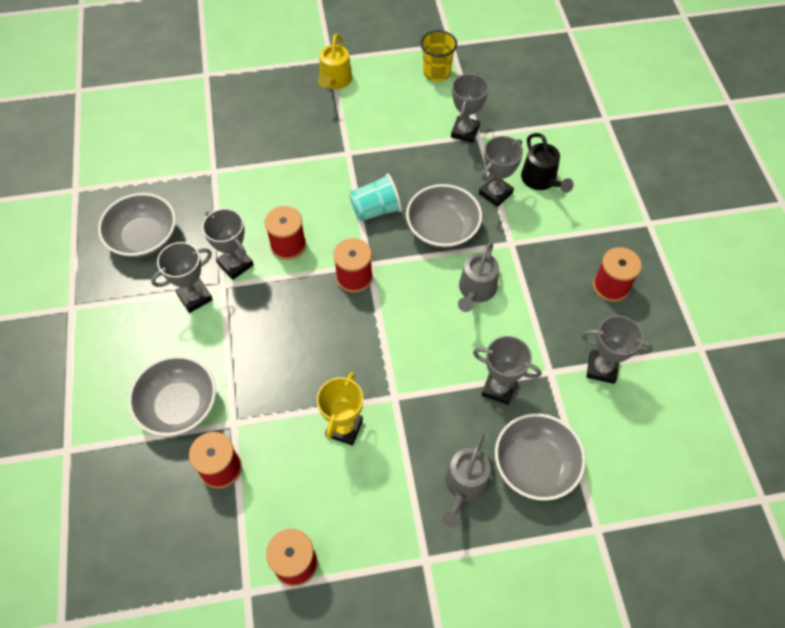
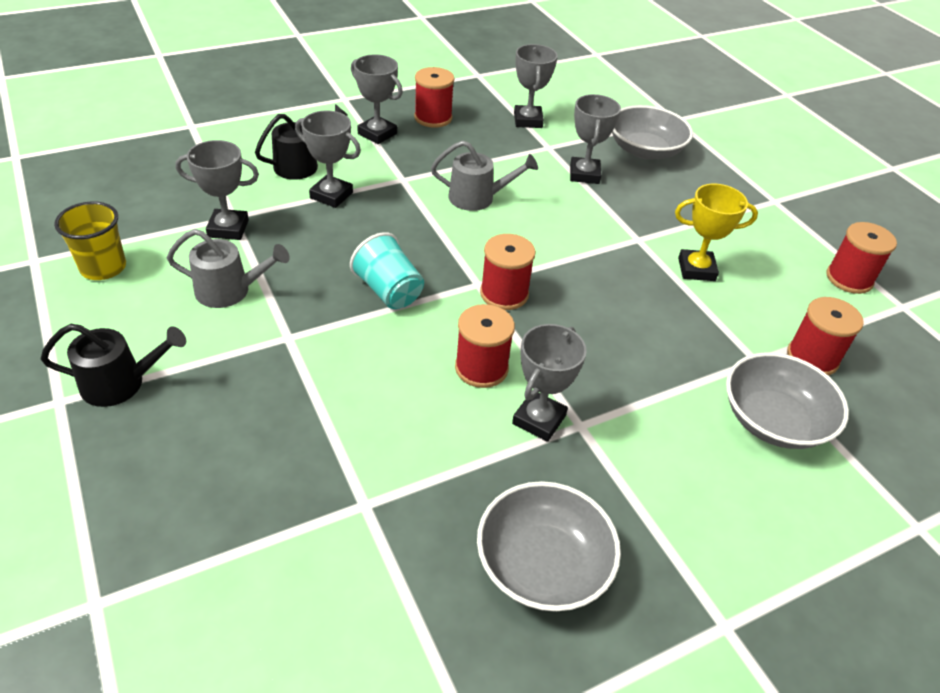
camera: 110 degrees left, 15 degrees down
(195, 297) = (615, 453): grey trophy -> grey trophy (377, 134)
(335, 81) = (120, 383): yellow watering can -> black watering can
(442, 228) = (400, 230): grey bowl -> none
(464, 485) = (693, 186): grey watering can -> grey watering can (229, 291)

